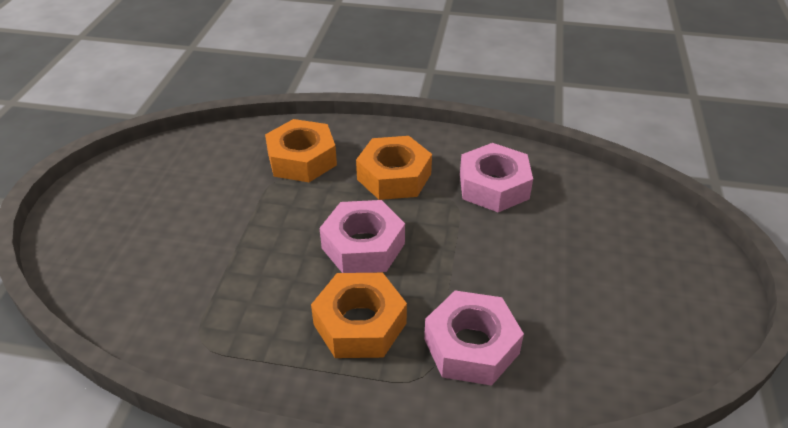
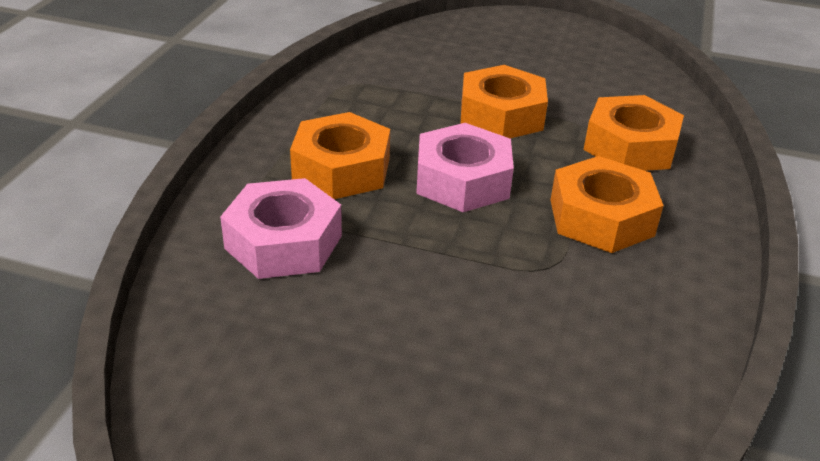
camera: 95 degrees right, 5 degrees down
(260, 226) = (501, 115): none -> orange nut
(494, 186) = (585, 315): pink nut -> none

